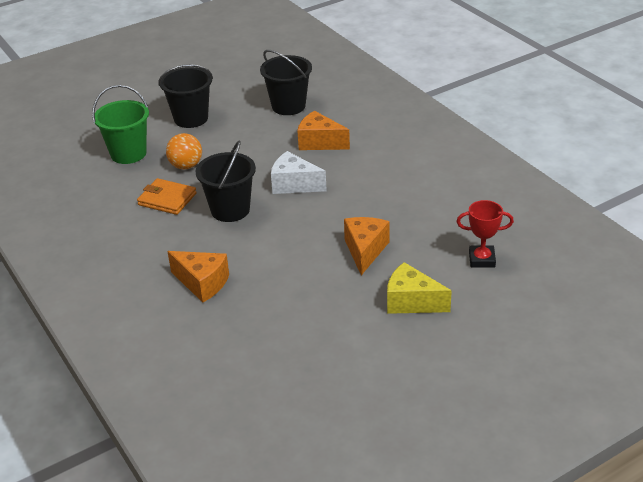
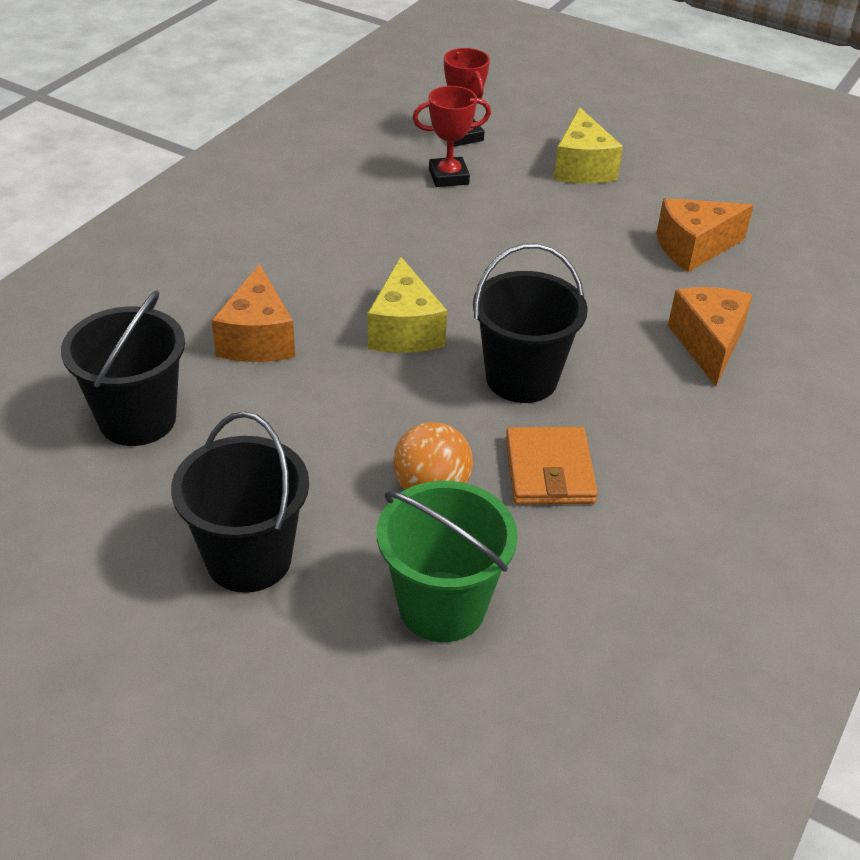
camera: 120 degrees left, 5 degrees up
(294, 185) = (404, 330): white cheese -> yellow cheese
(365, 251) = (515, 222): orange cheese -> orange cheese (693, 248)
(431, 239) = (448, 177): none -> red trophy

